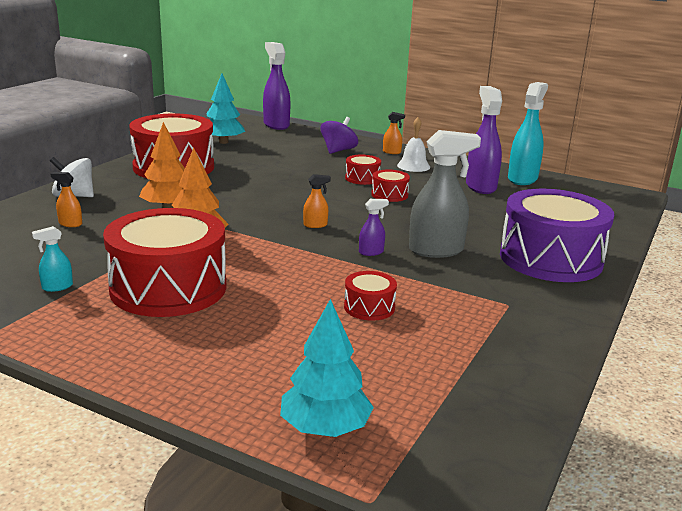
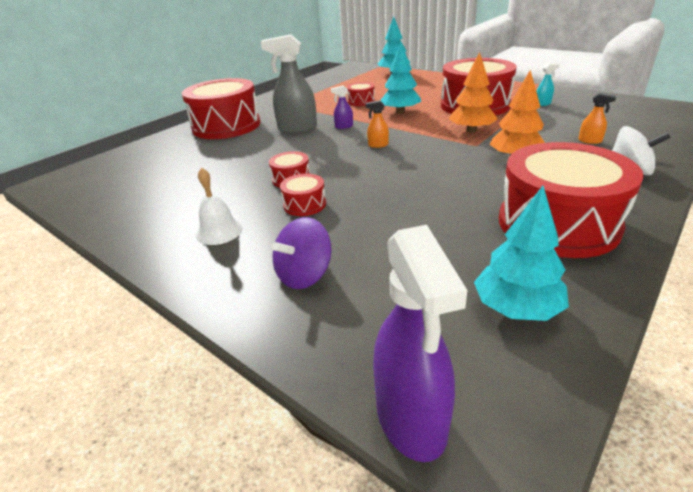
camera: 165 degrees left, 10 degrees up
(293, 277) = (400, 112): none -> turquoise tree
(392, 152) = (218, 270): orange spray bottle -> none
(480, 186) = (181, 193): purple spray bottle -> none
(522, 179) = (115, 207): turquoise spray bottle -> none
(550, 259) = (226, 126): purple drum -> red drum

